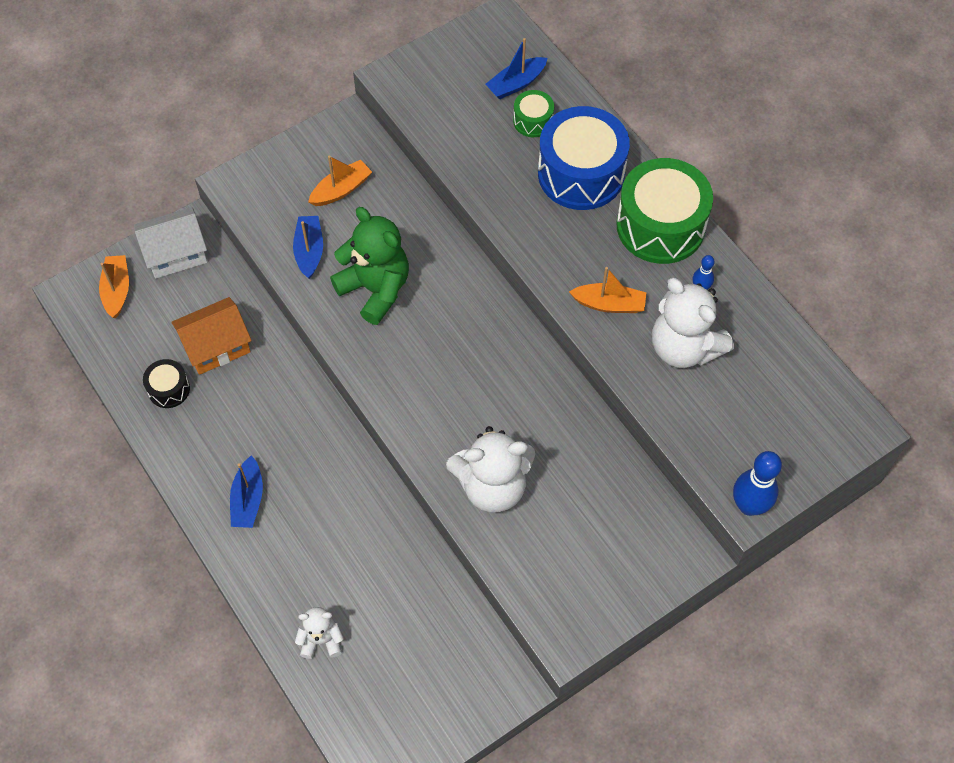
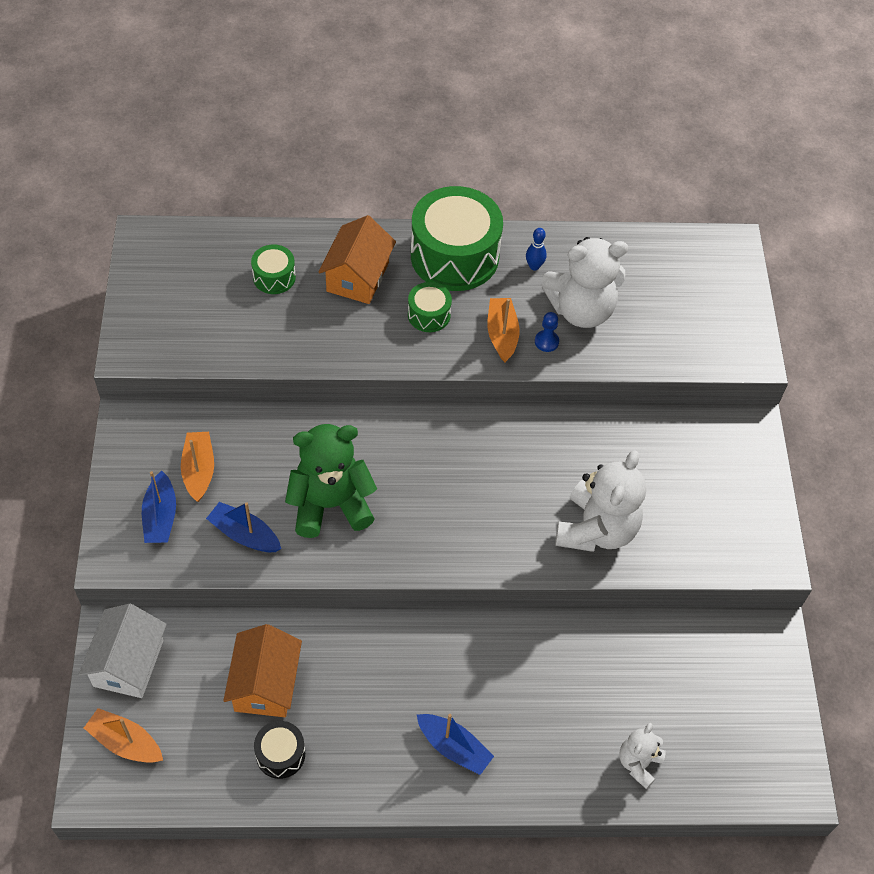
camera: 60 degrees left, 5 degrees down
(516, 84) = (224, 266): blue boat -> blue boat (160, 516)
(581, 173) = (358, 277): blue drum -> orange house
(585, 242) = (429, 315): none -> green drum
(609, 304) = (502, 334): orange boat -> orange boat turned 45 degrees counterclockwise
(629, 340) = (546, 342): none -> blue pawn
(749, 506) = (751, 355): blue bowling pin -> none

